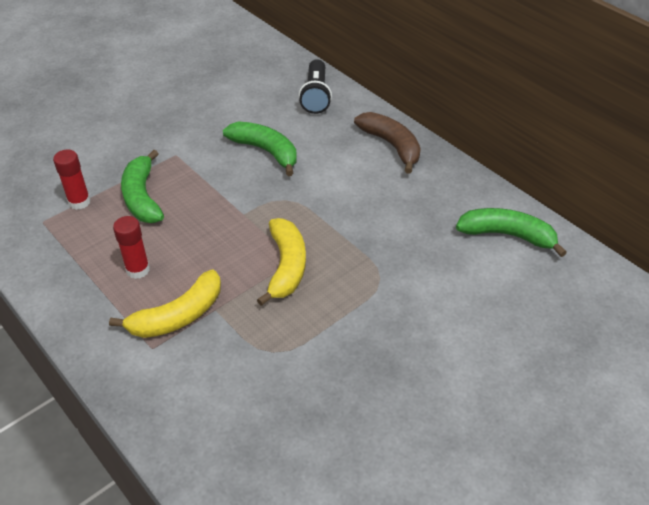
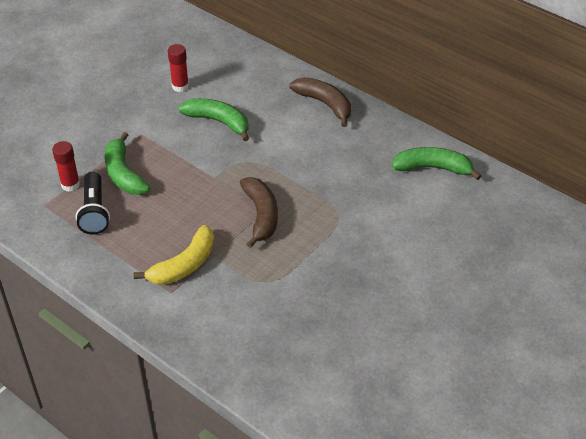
camera: 10 degrees left, 0 degrees up
(138, 270) = (139, 234): red glue stick -> red glue stick (180, 86)
(286, 266) = (261, 215): yellow banana -> brown banana
(316, 96) = (249, 67): black flashlight -> black flashlight (94, 212)

